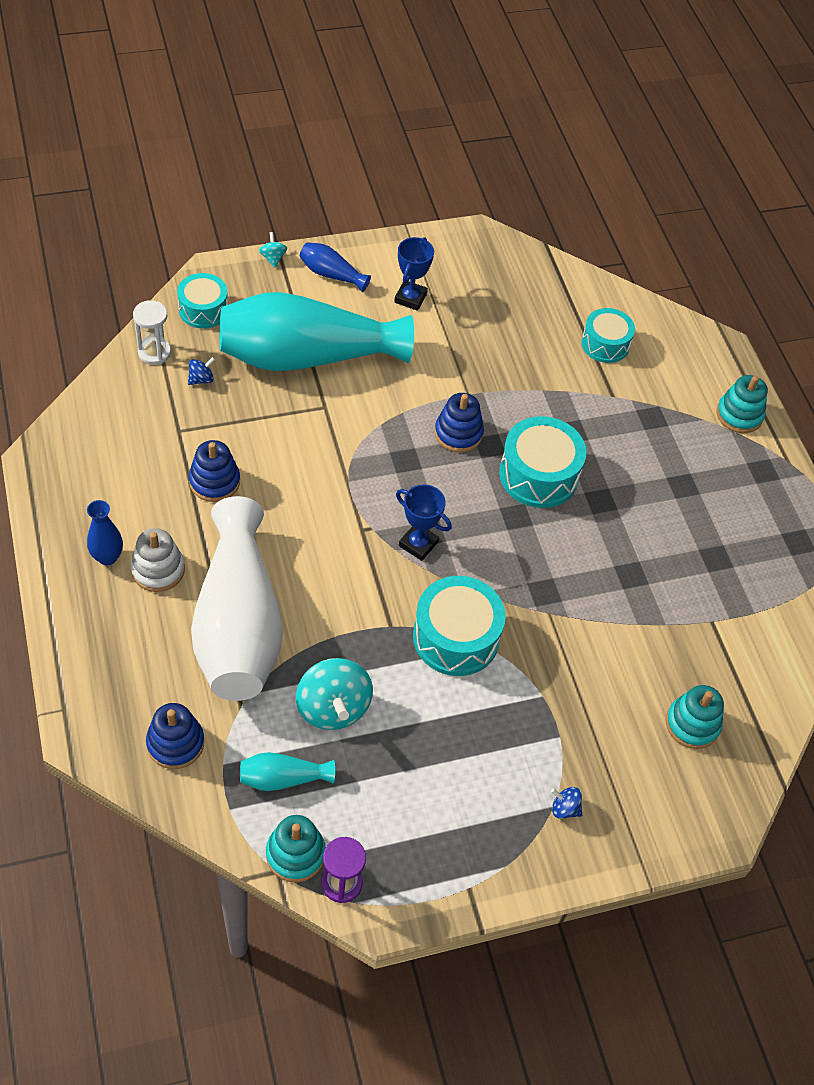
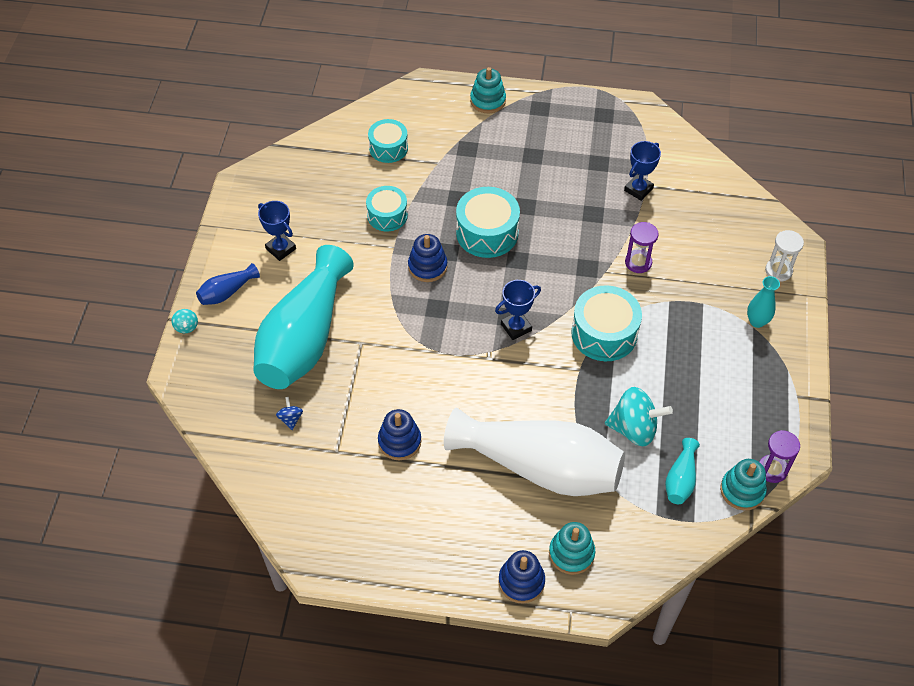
camera: 60 degrees left, 0 degrees up
(107, 557) = (440, 540): blue vase -> none
(154, 352) = (244, 444): white hourglass -> white hourglass (778, 271)
(158, 570) = (467, 507): white stacking toy -> none
(175, 743) = (628, 541): blue stacking toy -> blue stacking toy (521, 581)
(203, 310) = (216, 394): turquoise drum -> turquoise drum (387, 215)
(273, 258) = (186, 326): turquoise spinning top -> turquoise spinning top turned 120 degrees counterclockwise
(564, 808) = (757, 321): blue spinning top -> turquoise vase
(583, 645) = (638, 262): none -> purple hourglass
(692, 724) = (719, 228): turquoise stacking toy -> turquoise stacking toy (571, 553)
(700, 614) = (638, 189): none -> blue trophy

